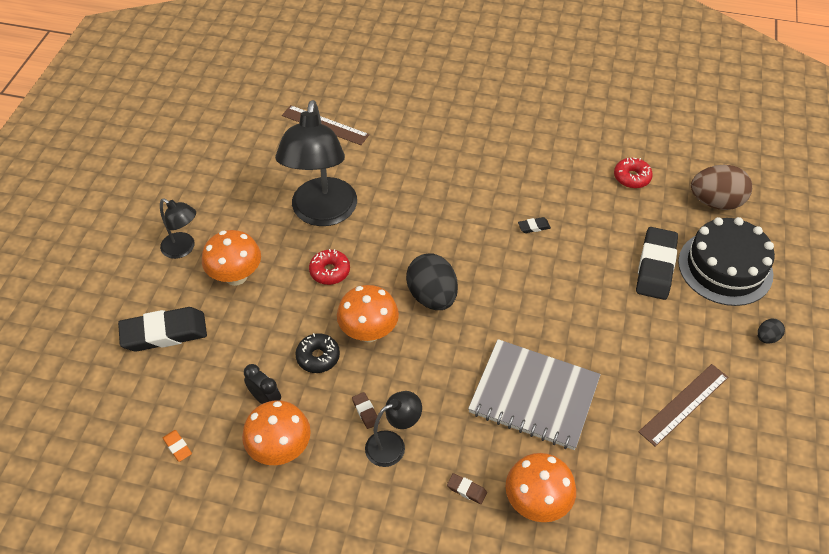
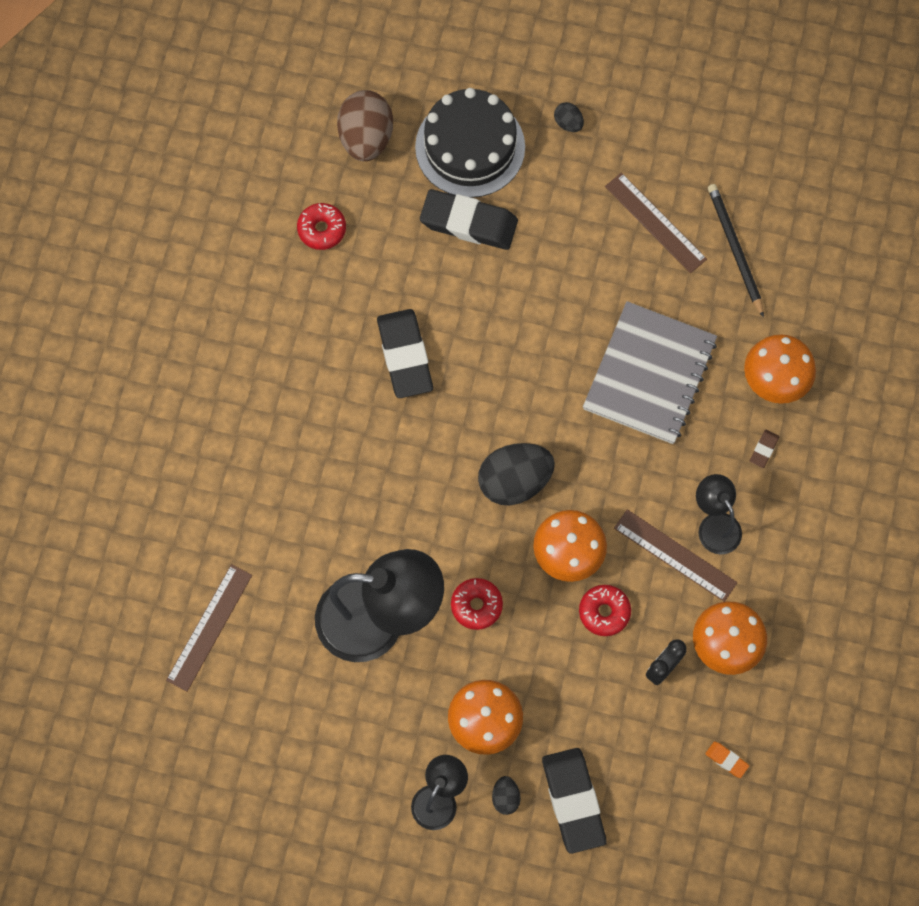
camera: 90 degrees left, 20 degrees up
(176, 289) = (505, 797): none -> black egg
(177, 447) = (726, 760): orange eraser -> orange eraser turned 75 degrees clockwise
(318, 357) = (604, 612): black donut -> red donut
(365, 412) = (675, 555): brown eraser -> brown ruler
(533, 227) = (405, 356): black eraser -> black eraser, size x2.38
(670, 472) = (735, 249): none -> black pencil

